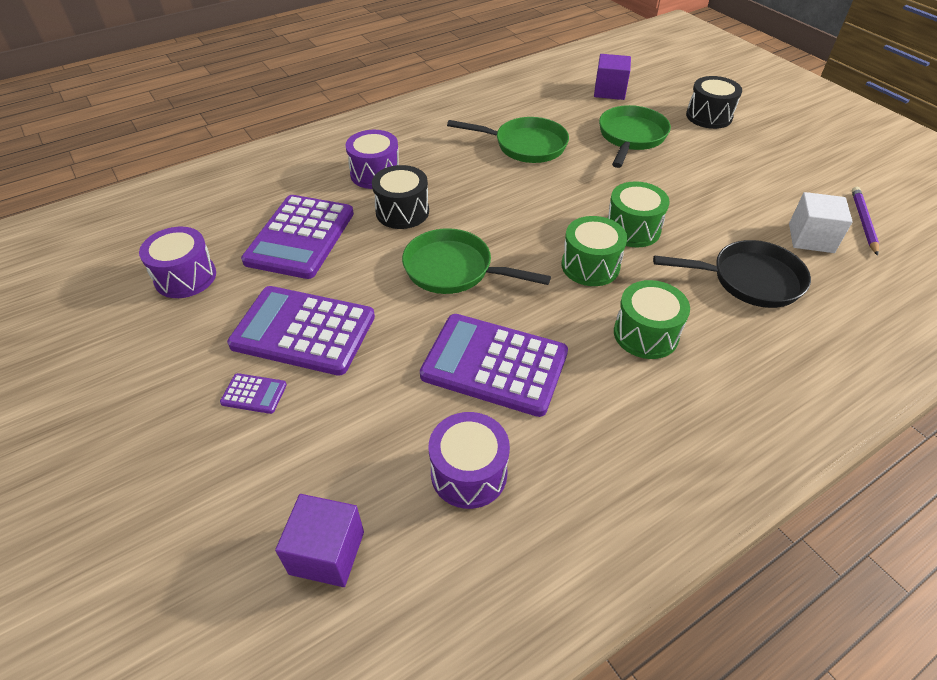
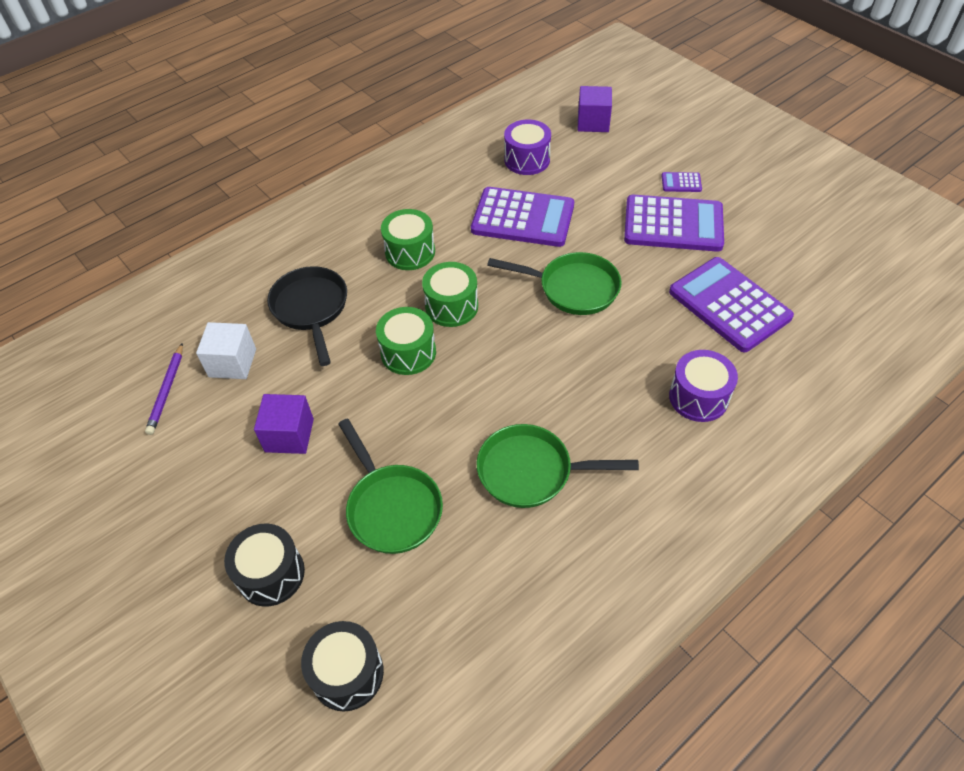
camera: 175 degrees right, 5 degrees up
(185, 277) = (800, 254): purple drum -> none
(300, 237) = (729, 305): purple calculator -> purple calculator turned 45 degrees counterclockwise
(402, 212) = (645, 346): black drum -> black drum (347, 673)
(609, 91) = (412, 629): purple cube -> purple cube (289, 435)
(631, 137) = (392, 507): green pan -> green pan turned 45 degrees counterclockwise
(749, 280) = (311, 309): black pan -> black pan turned 75 degrees clockwise

